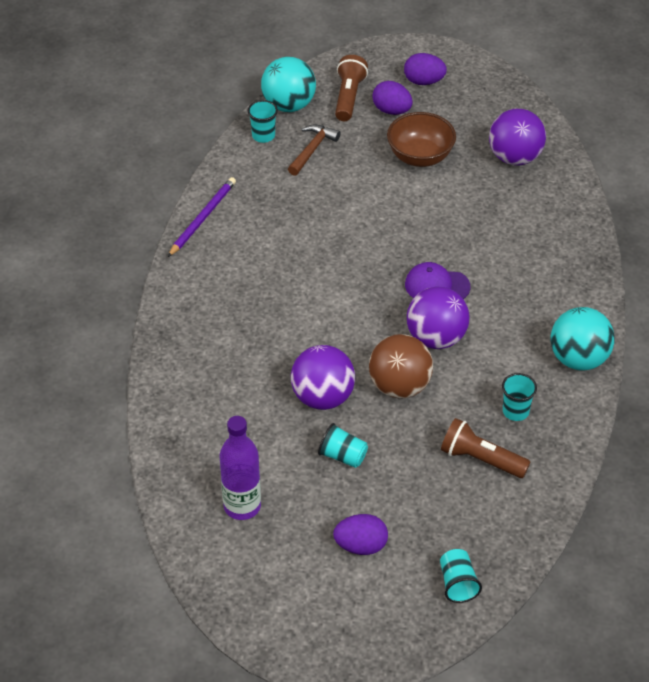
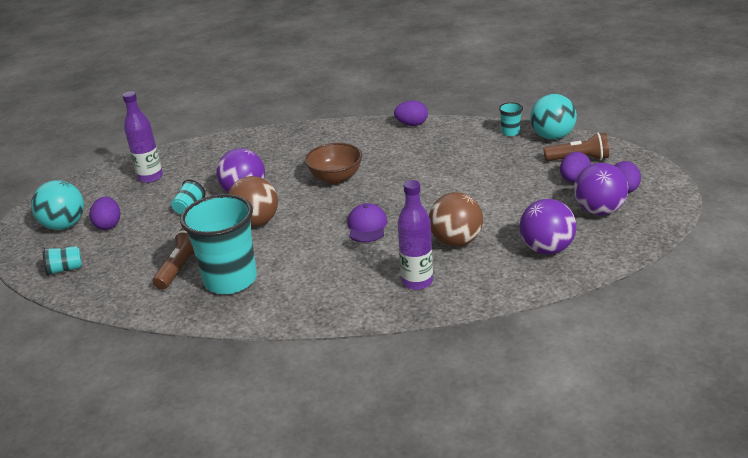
camera: 85 degrees right, 15 degrees down
(203, 218) = (412, 124): purple pencil -> purple egg
(312, 150) = (504, 153): brown hammer -> none
(420, 157) = (521, 200): brown bowl -> brown bowl (335, 178)
(436, 338) = (308, 232): purple ball -> purple ball (598, 210)
(485, 219) = (456, 241): none -> brown ball
(515, 411) = (230, 280): turquoise cup -> turquoise cup, size x2.33
(550, 258) = (417, 281): none -> purple bottle
(578, 359) = (292, 309): turquoise ball -> turquoise ball (64, 225)

